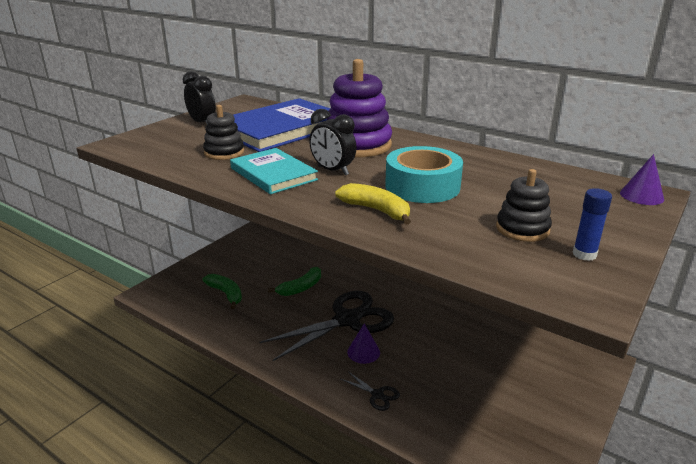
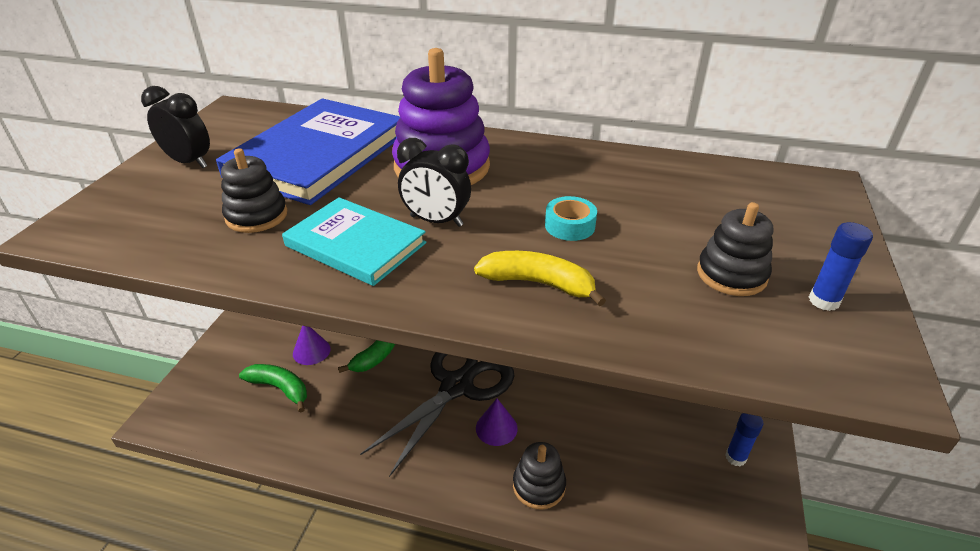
camera: 20 degrees left, 10 degrees up
(377, 395) = (539, 485): black scissors -> black stacking toy
(422, 186) = (569, 226): turquoise tape -> turquoise tape, size x0.49
(550, 419) = (735, 457): none -> blue glue stick
(641, 196) = (818, 189): purple cone -> purple cone (311, 351)

